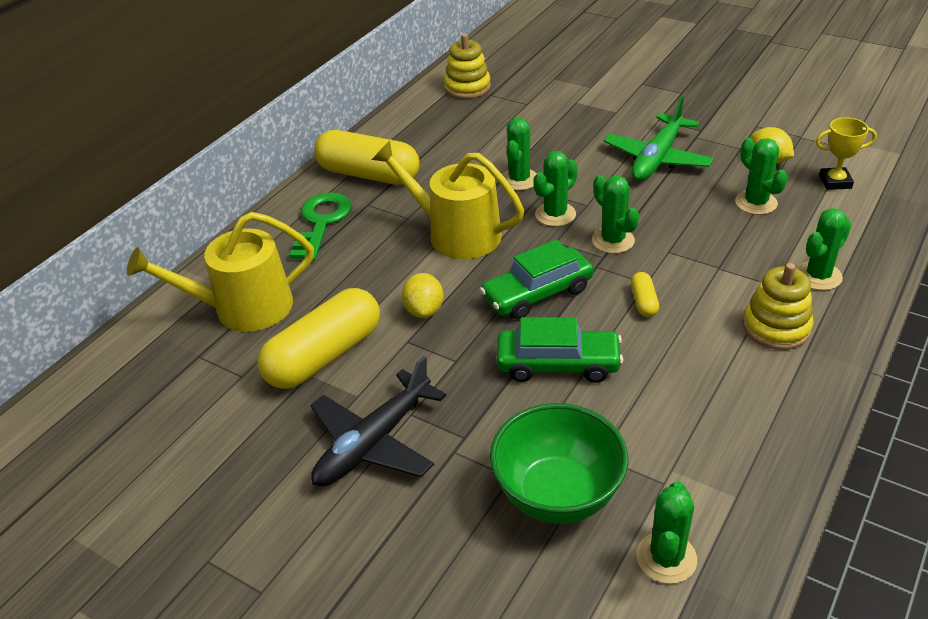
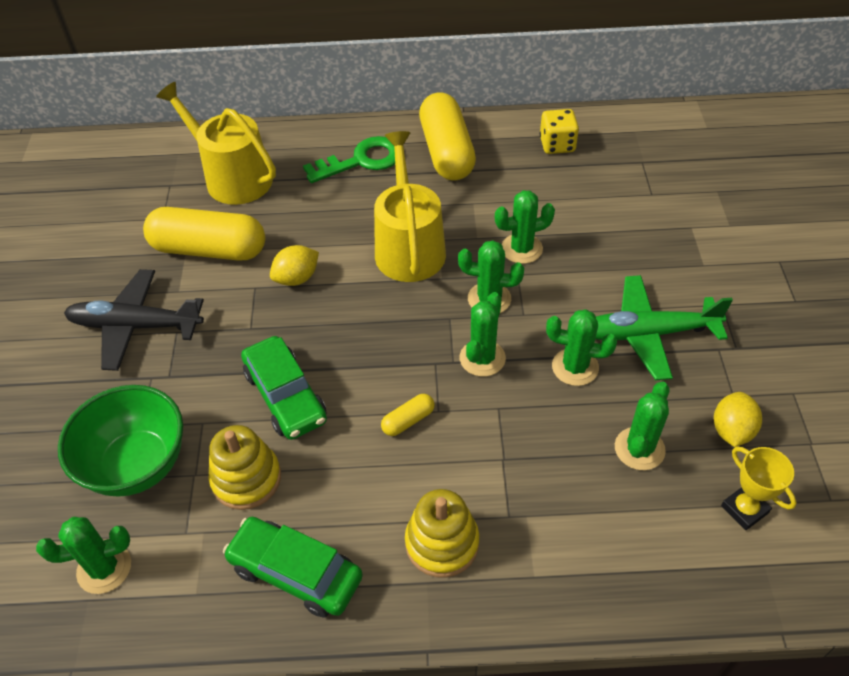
camera: 55 degrees right, 10 degrees up
(427, 121) = (557, 145): none -> yellow dice
(467, 87) = (638, 141): yellow stacking toy -> yellow stacking toy (246, 479)
(537, 293) = (367, 339): green car -> green car (296, 572)
(818, 276) = (552, 552): green cactus -> green cactus (575, 367)

